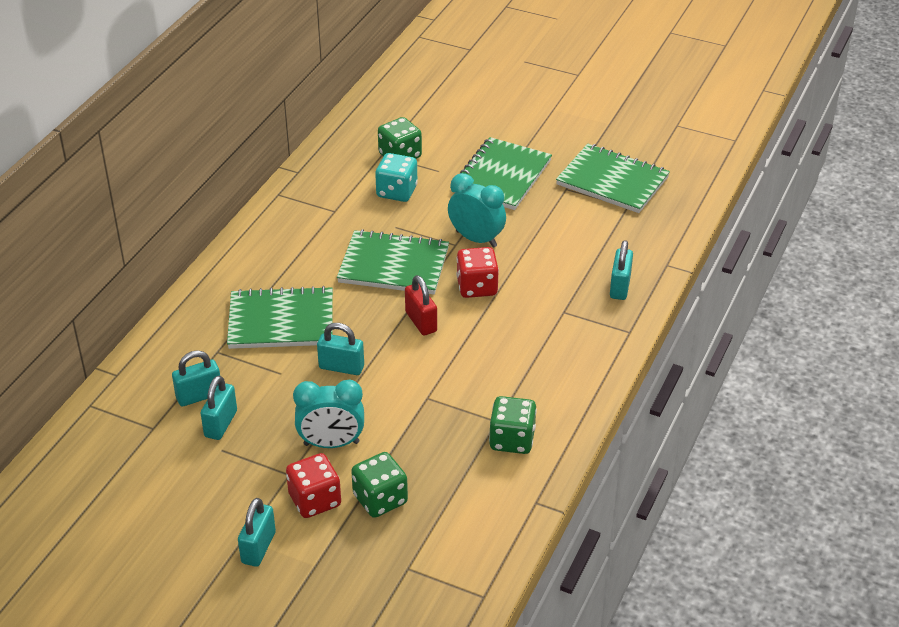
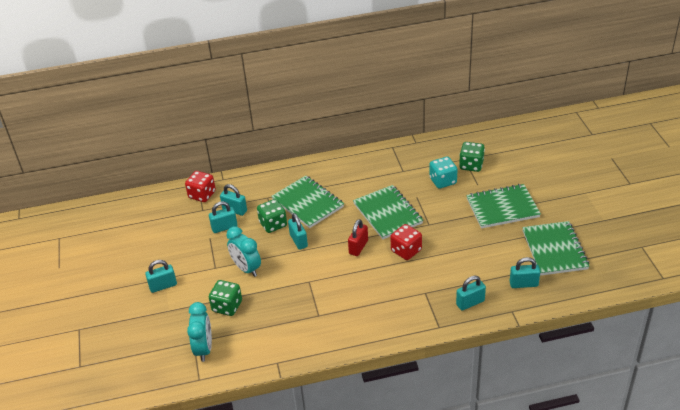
camera: 55 degrees right, 0 degrees up
(315, 500) = (207, 285): red dice -> red dice (202, 195)
(476, 239) = (442, 229): turquoise clock -> turquoise clock (204, 349)
(512, 440) = (311, 328): green dice -> green dice (273, 224)
(637, 232) = (523, 284): none -> turquoise padlock

